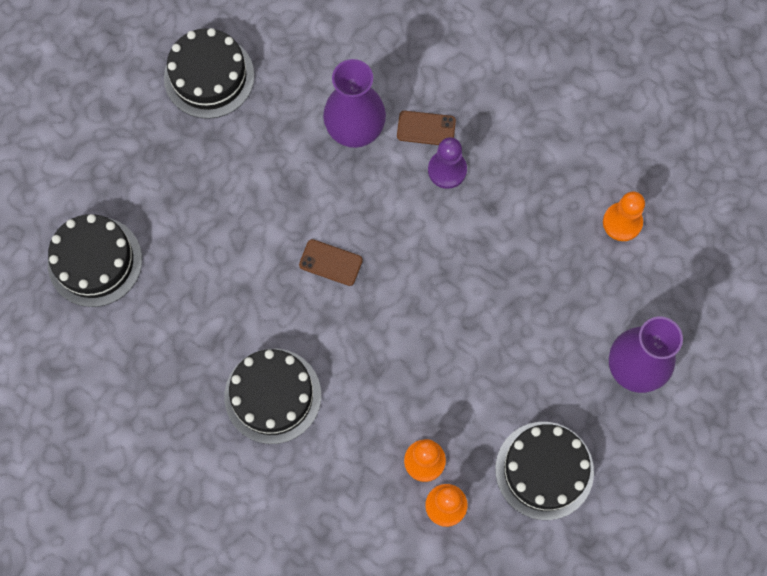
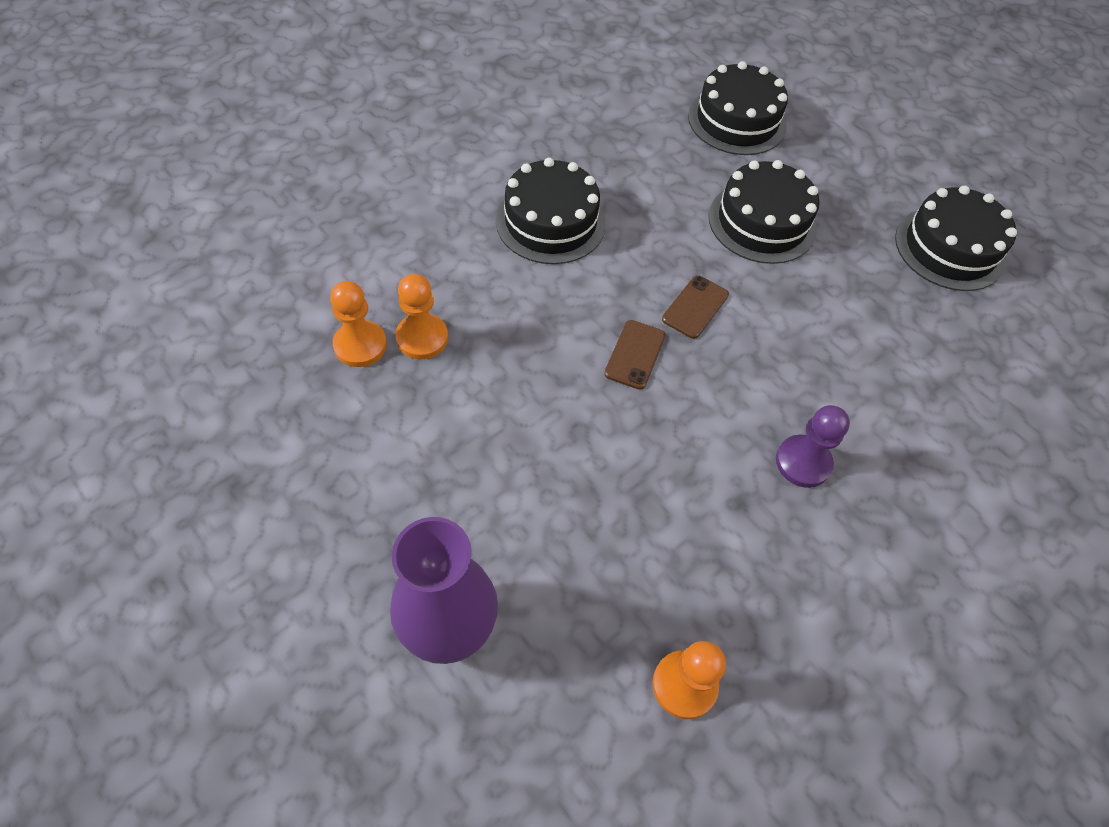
camera: 100 degrees right, 15 degrees down
(355, 130) = (870, 372): purple vase -> none
(426, 128) = (868, 453): brown phone -> brown phone (635, 354)
(544, 470) = (354, 462): black cake -> black cake (762, 222)

